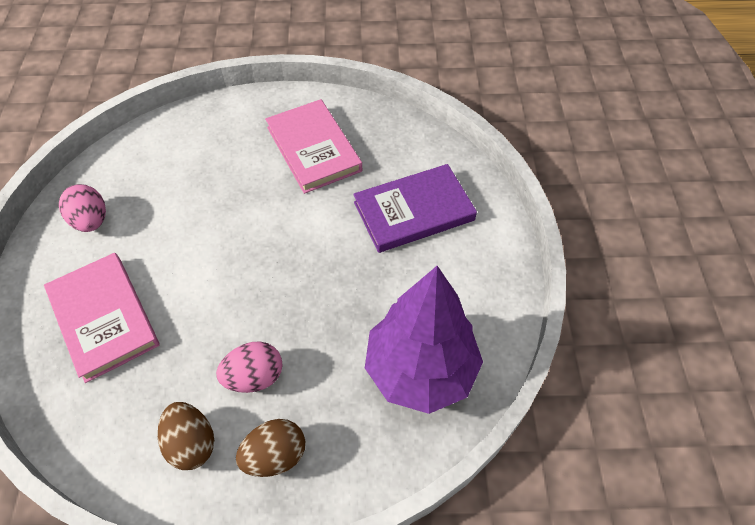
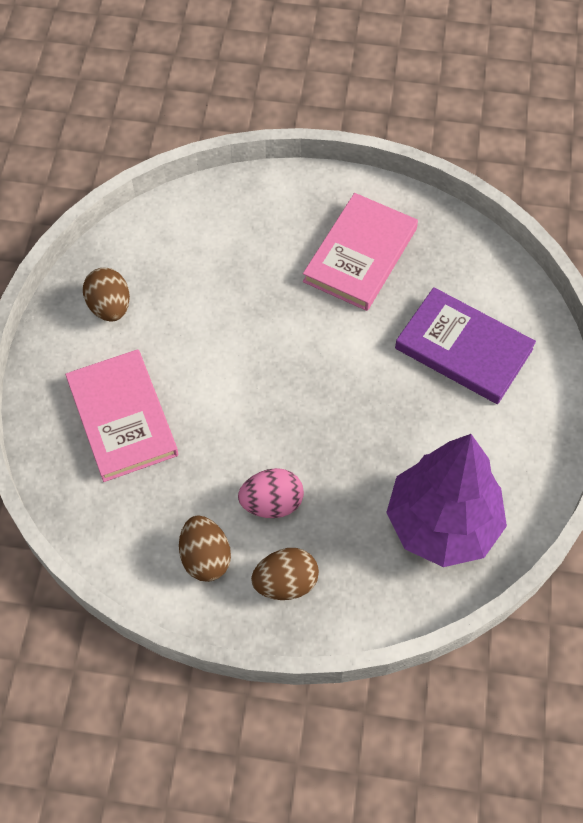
camera: 10 degrees right, 5 degrees up
(91, 221) = (110, 307): pink egg -> brown egg
(313, 149) = (360, 255): pink book -> pink book turned 45 degrees clockwise
(414, 211) = (463, 349): purple book -> purple book turned 45 degrees clockwise

